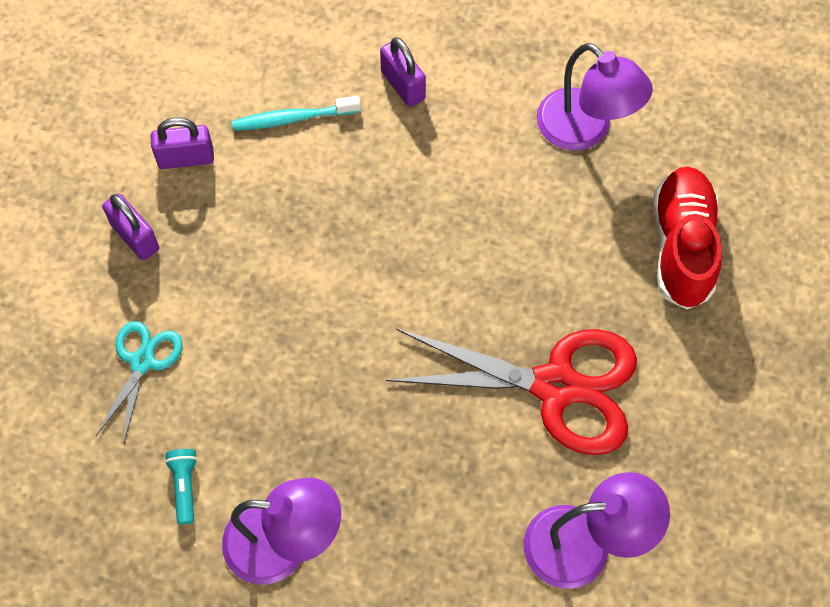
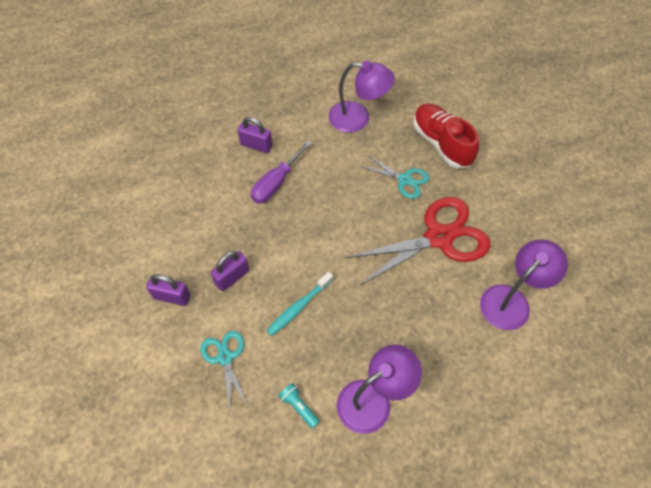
camera: 35 degrees left, 5 degrees down
(186, 158) = (170, 241): purple padlock -> purple padlock (232, 277)
(293, 118) = (212, 190): turquoise toothbrush -> turquoise toothbrush (298, 307)
(387, 160) = (276, 183): none -> purple screwdriver
(577, 268) = (404, 180): none -> turquoise scissors

